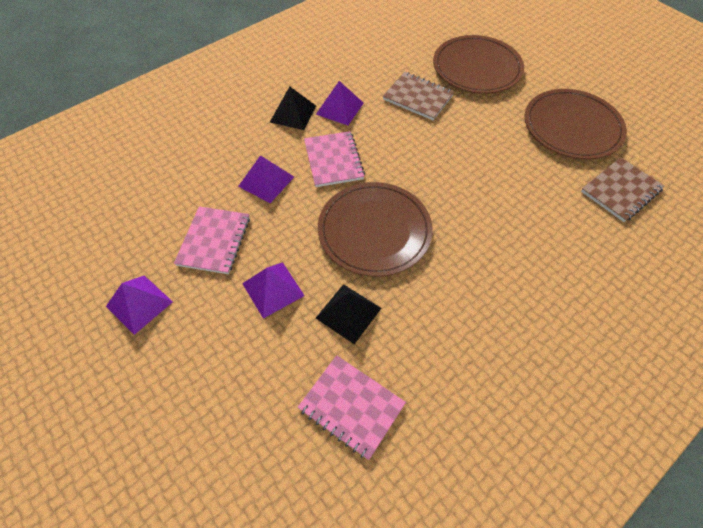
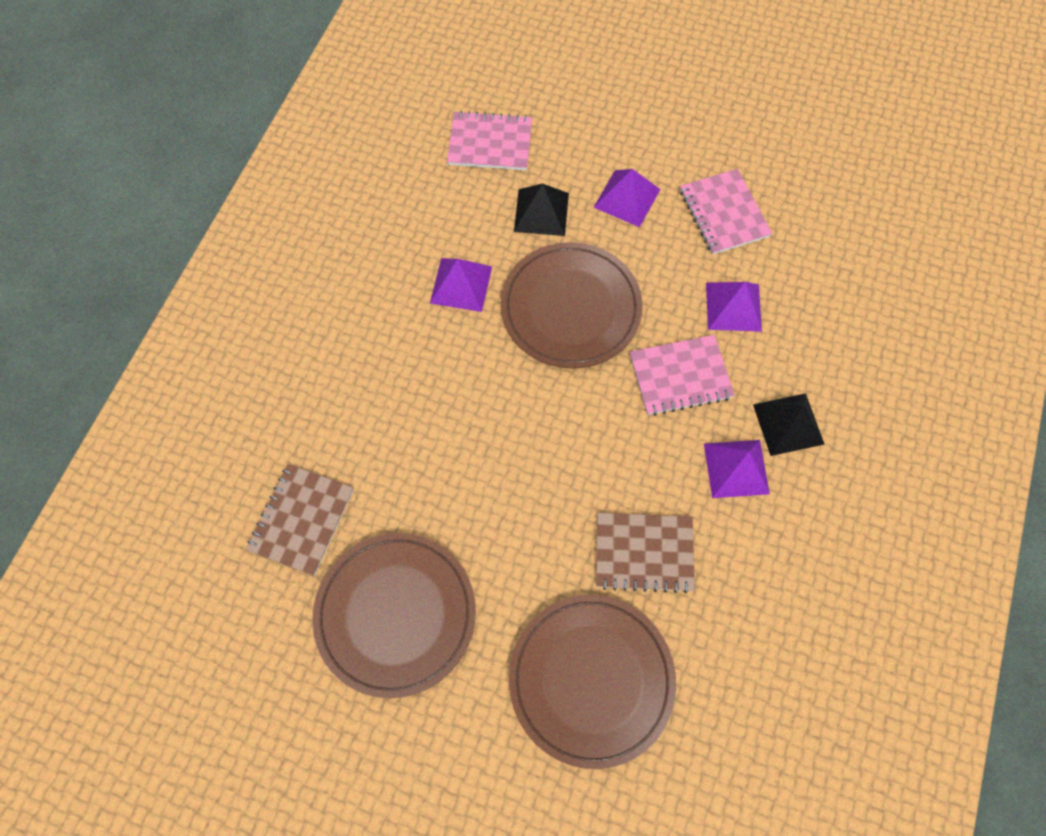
camera: 150 degrees right, 10 degrees up
(139, 304) = (733, 128): purple pyramid -> purple pyramid (461, 284)
(333, 160) = (680, 376): pink notebook -> pink notebook turned 60 degrees counterclockwise

